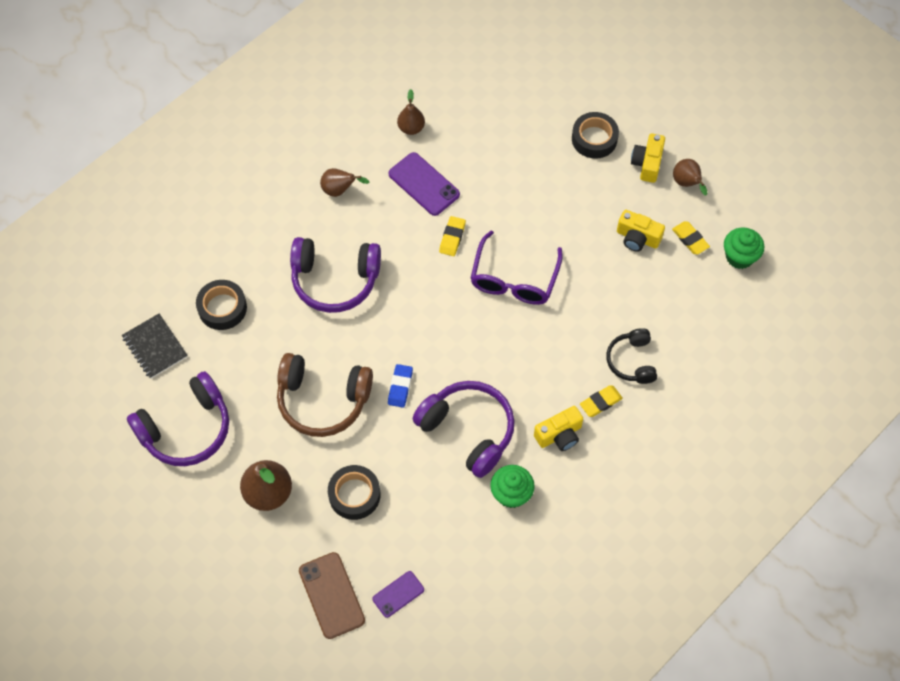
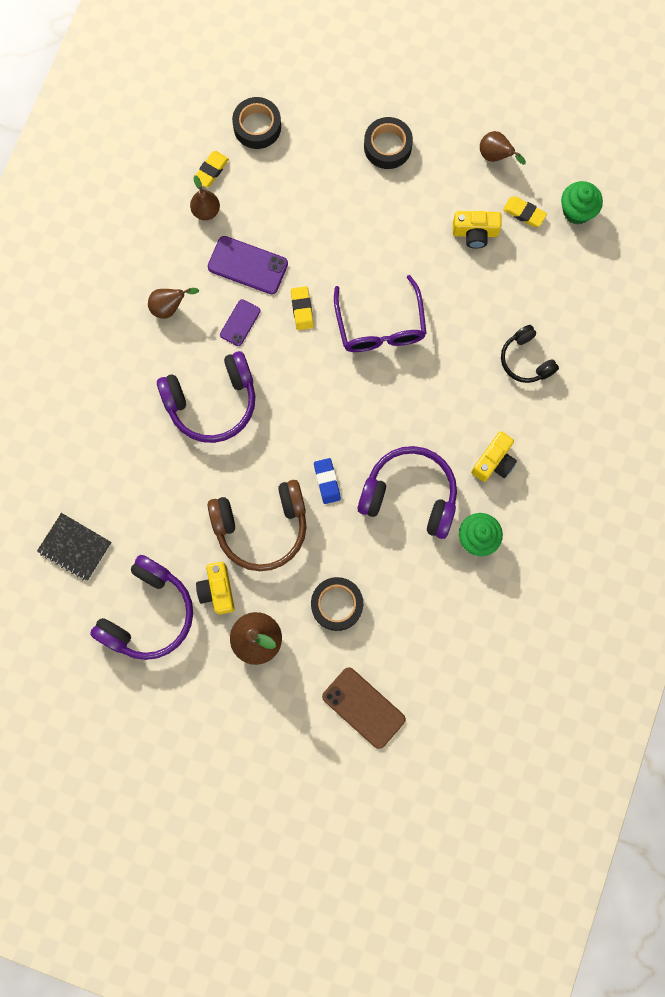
camera: 25 degrees left, 15 degrees up
(222, 308) = (119, 479): black tape -> black tape (257, 126)
(398, 594) = (422, 678): purple phone -> purple phone (240, 323)
(600, 402) = (516, 413): yellow eraser -> yellow eraser (211, 170)
(647, 164) = (449, 151): yellow camera -> yellow camera (217, 590)

